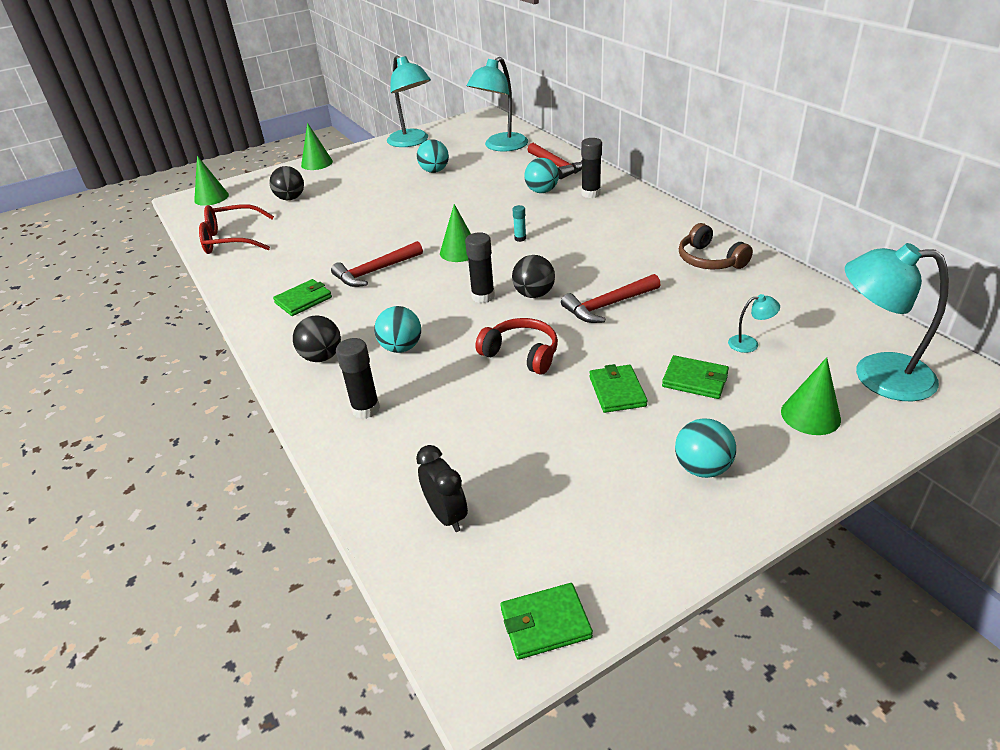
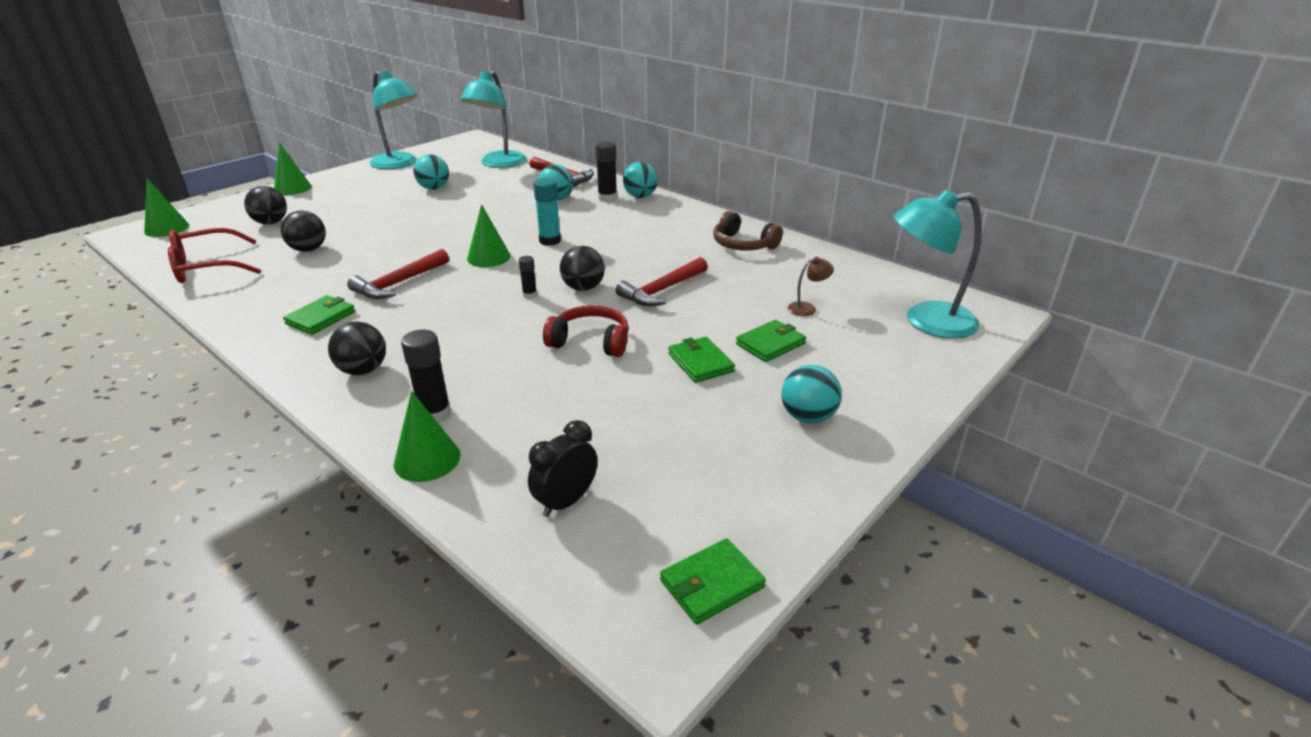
camera: 20 degrees left, 5 degrees down
(312, 229) = (308, 249): none -> black ball
(401, 347) = (455, 351): turquoise ball -> turquoise ball (640, 196)
(446, 515) = (566, 502): black clock -> black clock turned 90 degrees counterclockwise
(483, 296) = (530, 295): black glue stick -> black glue stick, size x0.57
(520, 238) = (550, 241): turquoise glue stick -> turquoise glue stick, size x1.75
(695, 380) = (770, 344): green wallet -> green wallet turned 45 degrees counterclockwise
(749, 343) = (807, 308): turquoise lamp -> brown lamp
(810, 415) = (885, 360): green cone -> green cone (427, 459)

